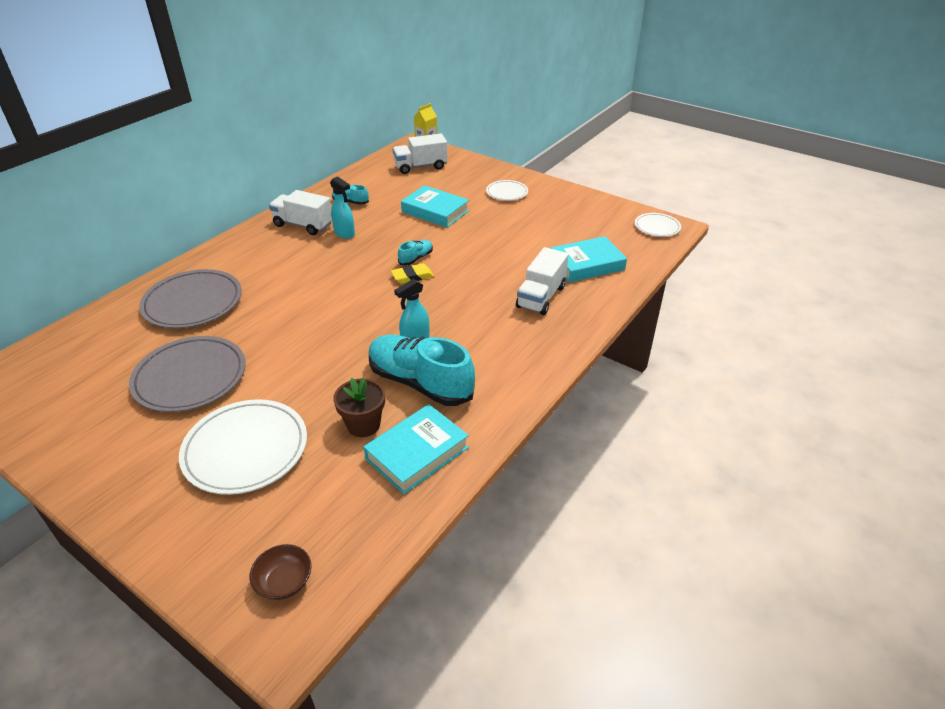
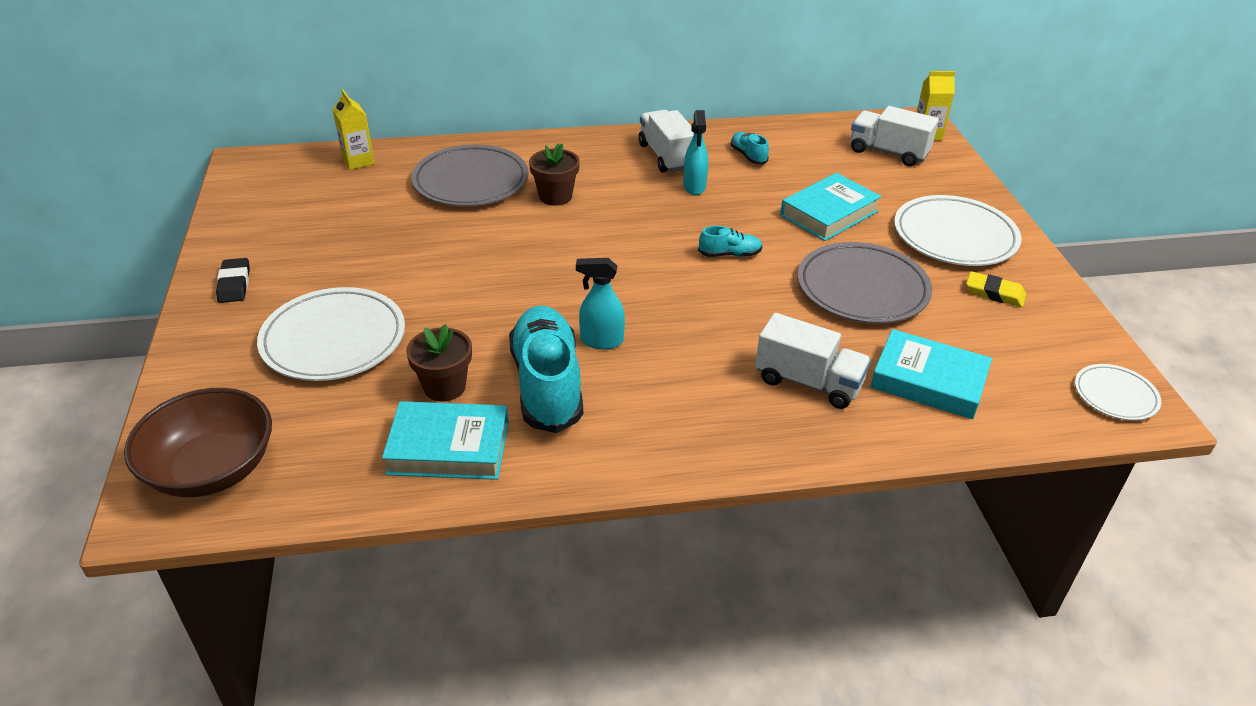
camera: 45 degrees right, 0 degrees up
(79, 335) = (358, 161): none -> yellow carton
(105, 469) = (234, 284): none -> black eraser
(190, 377) = (380, 248): grey plate -> grey plate (862, 288)
(267, 282) = (555, 196): none -> brown flower pot
(284, 582) = (212, 469): brown bowl -> brown bowl, size x2.02
(412, 276) = (697, 271): yellow eraser -> yellow eraser (994, 293)
(435, 211) = (829, 213): turquoise book -> turquoise book turned 60 degrees clockwise
(507, 193) = (954, 236): white plate -> white plate, size x1.84
(541, 297) = (808, 382): white truck -> white truck turned 135 degrees counterclockwise

